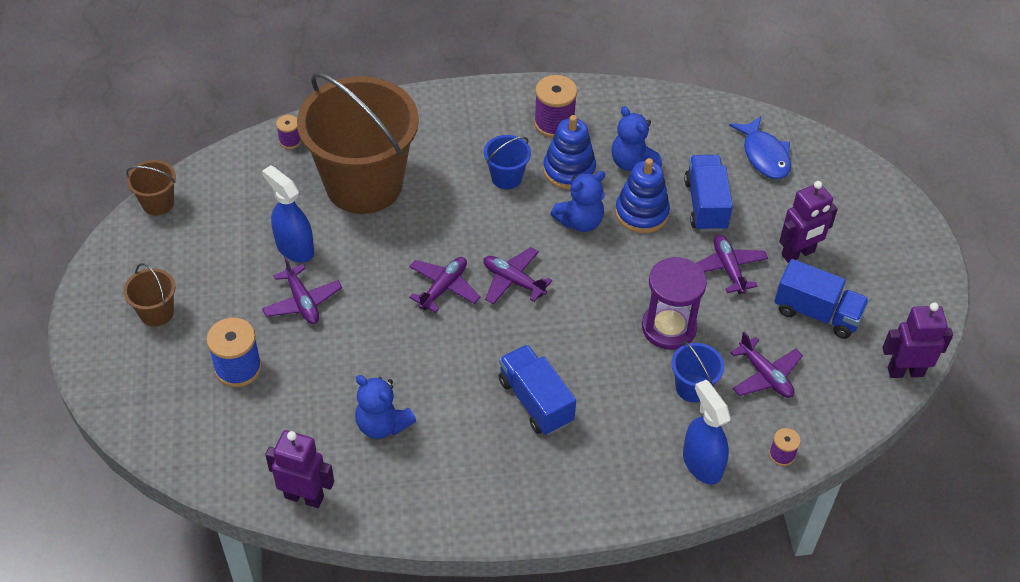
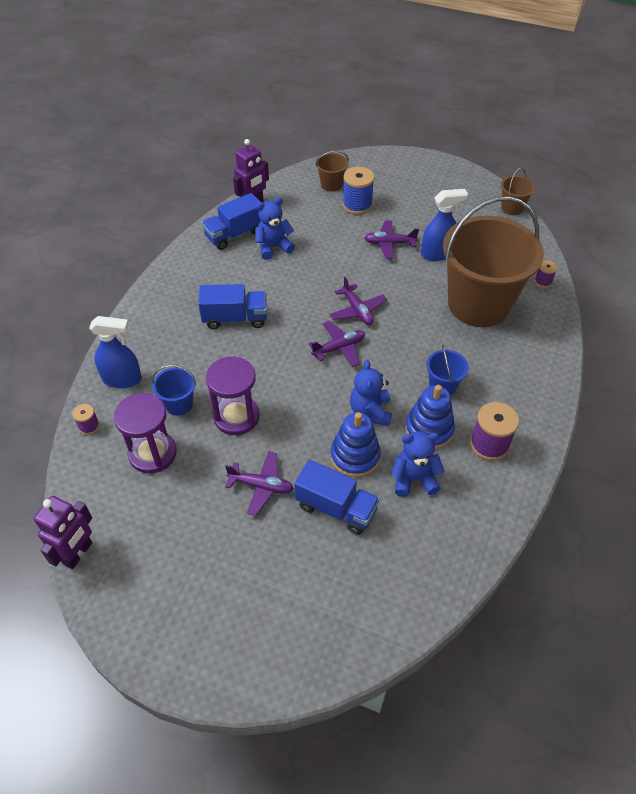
camera: 120 degrees right, 0 degrees up
(156, 313) = (420, 186): brown bucket -> brown bucket (331, 184)
(764, 155) = (366, 593): blue fish -> none
(765, 375) = (152, 453): purple plane -> purple hourglass
(798, 254) = (241, 548): purple robot -> none
(816, 313) = (176, 524): blue truck -> blue truck (234, 234)

